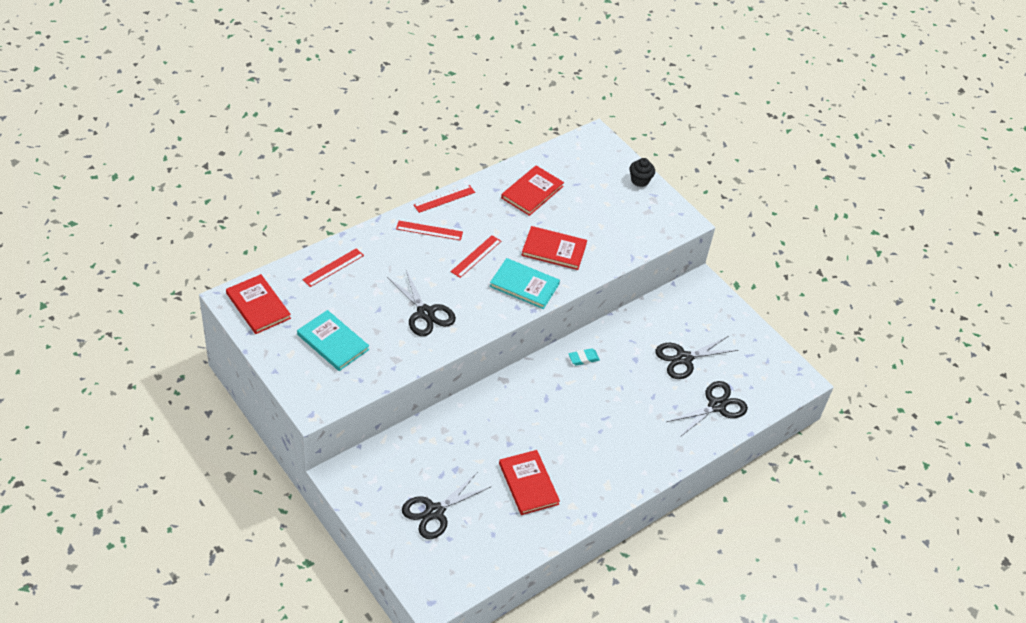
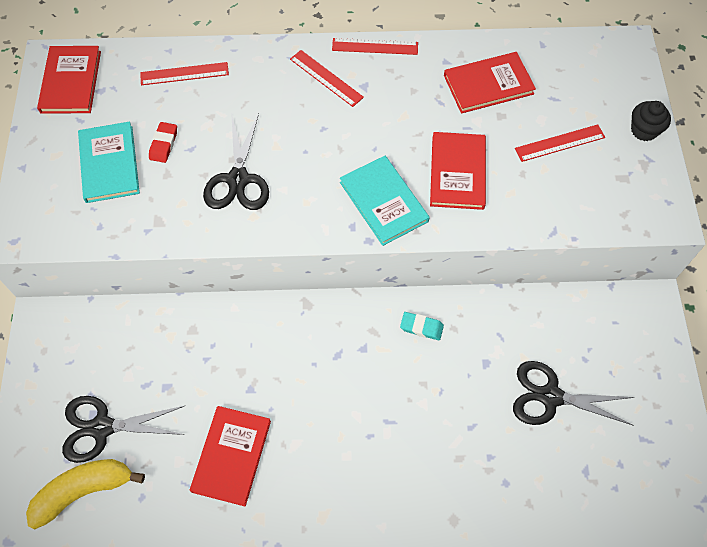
camera: 40 degrees right, 15 degrees up
(358, 315) = (164, 144): none -> red eraser
(454, 550) = (84, 491): none -> yellow banana
(476, 256) = (355, 136): red ruler -> red ruler (560, 143)
(554, 250) = (457, 172): red book -> red book turned 45 degrees clockwise
(716, 406) = (546, 488): black scissors -> none

